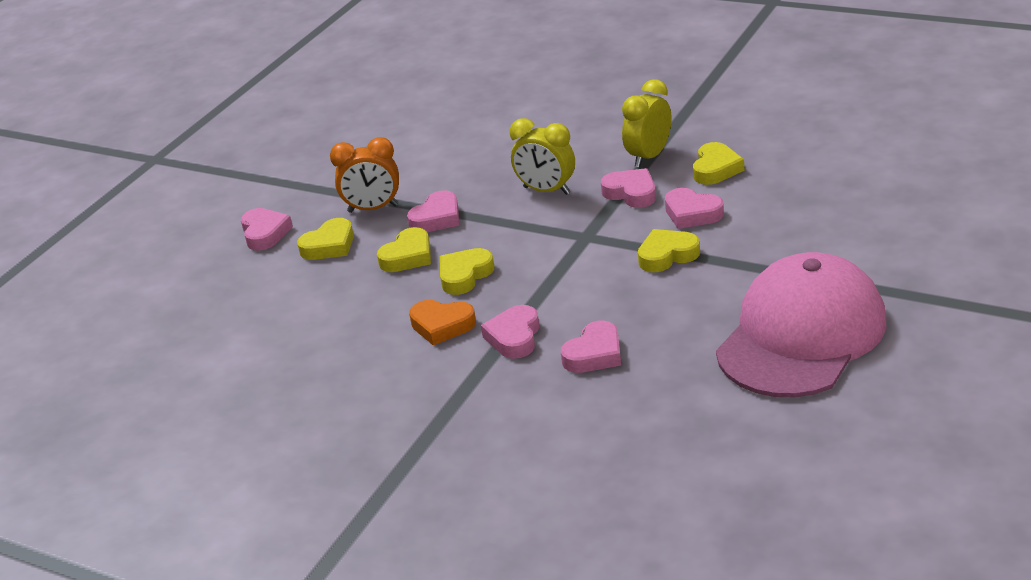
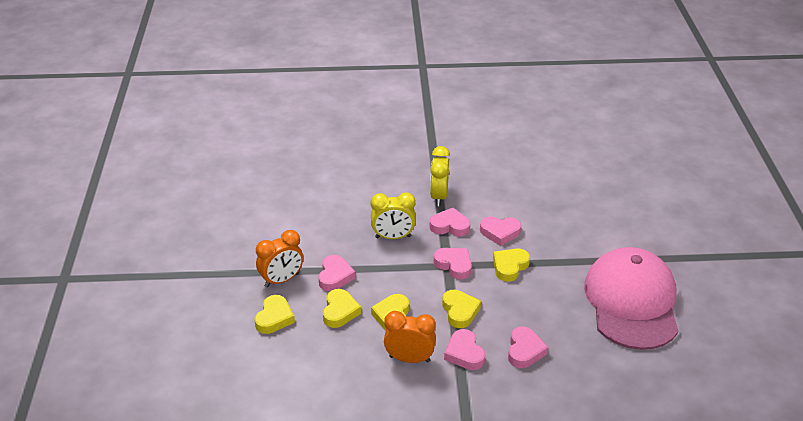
camera: 35 degrees left, 5 degrees up
(265, 233) = (215, 320): pink heart -> pink heart (454, 265)
(442, 326) = (409, 359): orange heart -> orange clock
(716, 169) = (488, 196): yellow heart -> yellow heart (460, 311)

